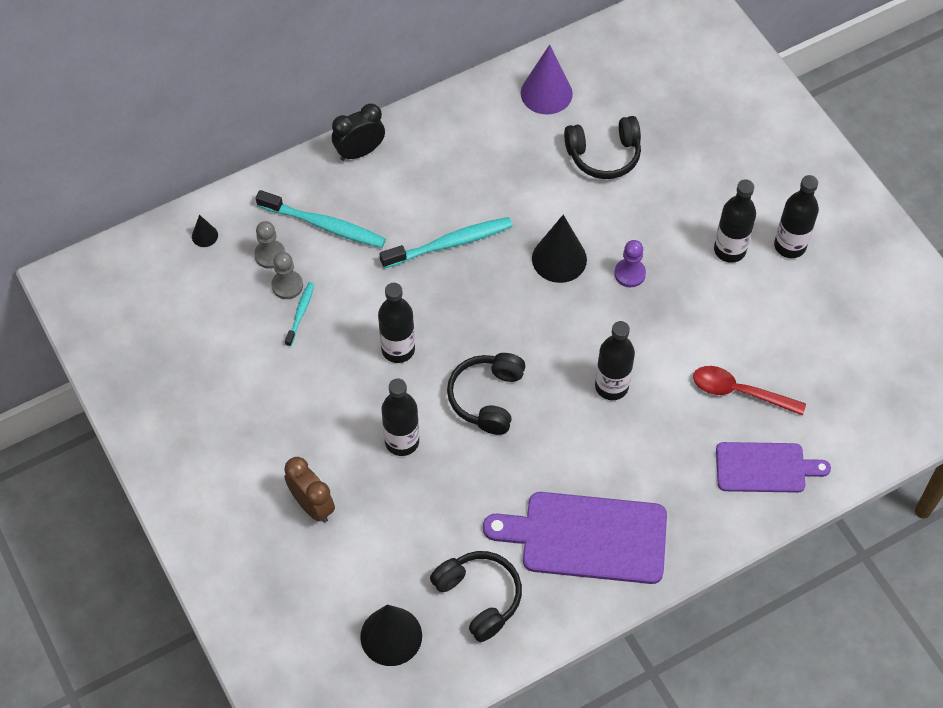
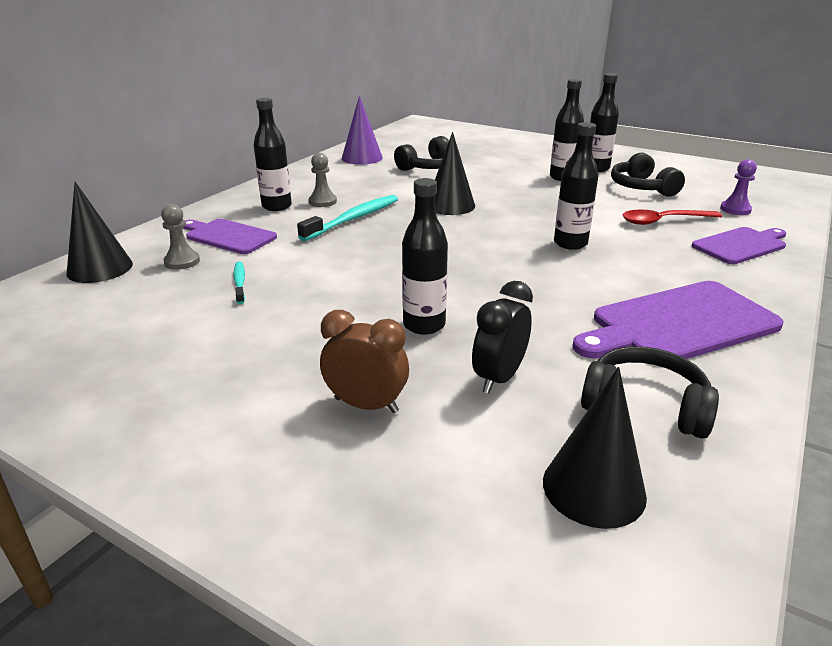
camera: 30 degrees left, 30 degrees down
(204, 236) = (100, 268): black cone -> black cone, size x2.07
(287, 285) = (213, 272): grey pawn -> grey pawn (322, 202)
(324, 225) = (228, 236): turquoise toothbrush -> purple cutting board
(360, 152) = (234, 202): black clock -> black clock (499, 378)
(398, 349) = (361, 275): black bottle -> black bottle (276, 206)
(487, 398) = (476, 277): black headphones -> black headphones (642, 187)
(629, 274) = (510, 199): purple pawn -> purple pawn (735, 209)

